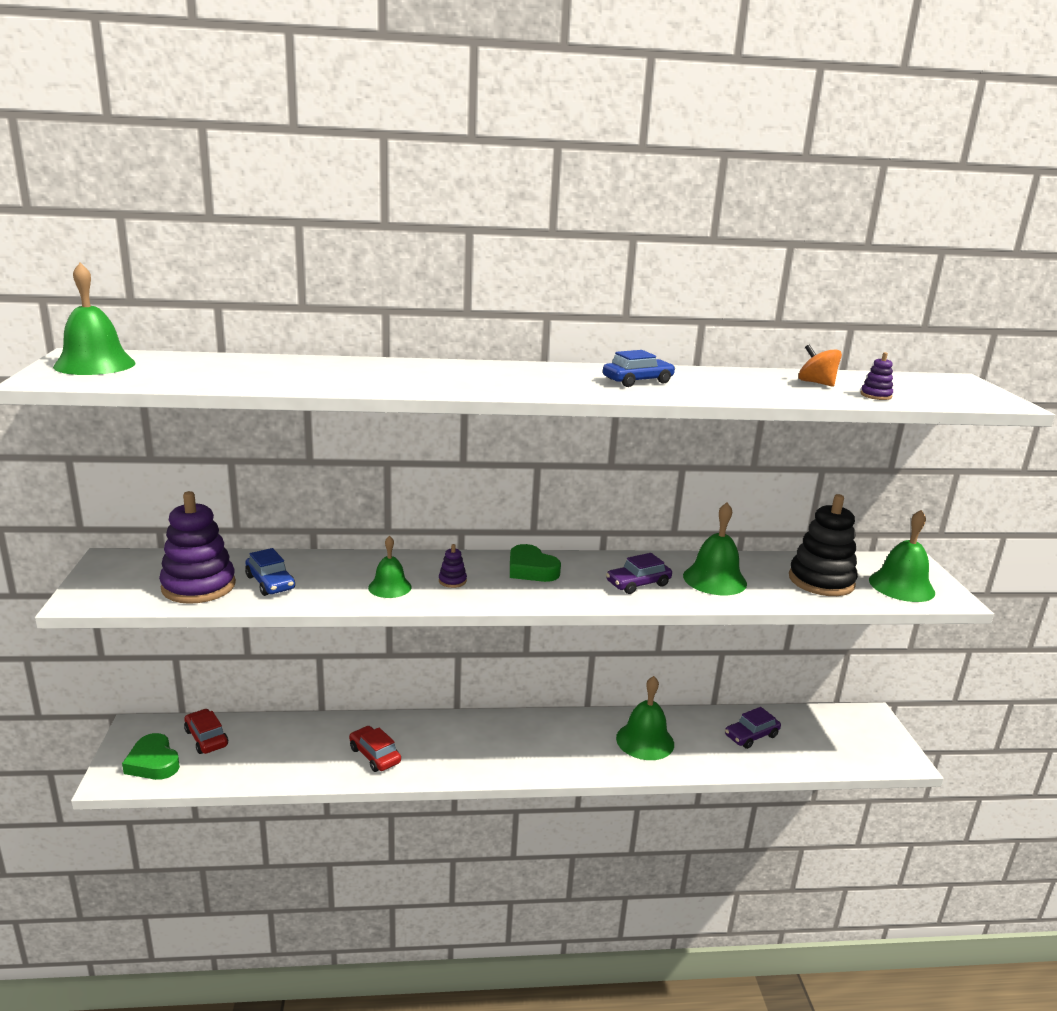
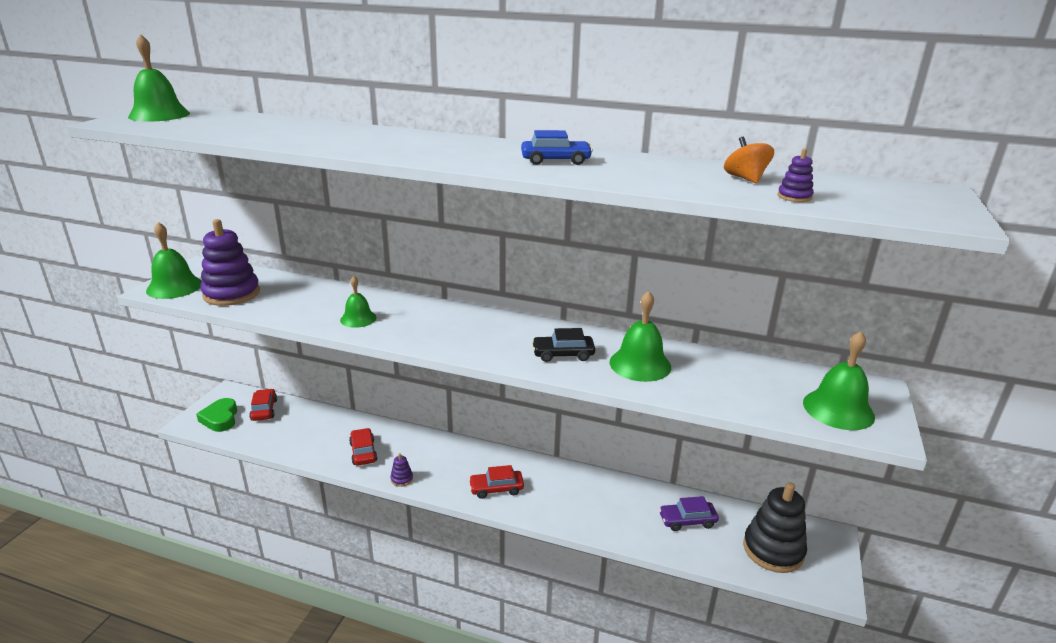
camera: 25 degrees right, 5 degrees up
(270, 583) = (280, 300): blue car -> none
(452, 581) = (410, 322): purple stacking toy -> purple stacking toy (402, 479)
(531, 569) = (482, 325): green heart -> none
(552, 755) = (496, 489): none -> red car
(638, 584) = (563, 354): purple car -> black car
(645, 741) = (584, 498): green bell -> green bell (174, 287)
(821, 581) = (750, 386): black stacking toy -> black stacking toy (773, 550)

